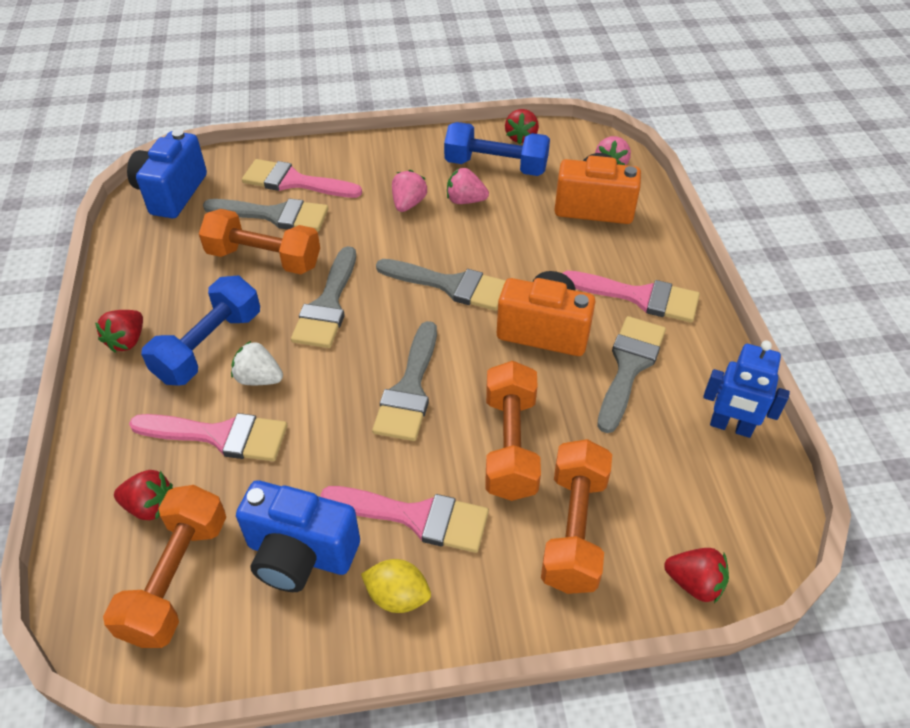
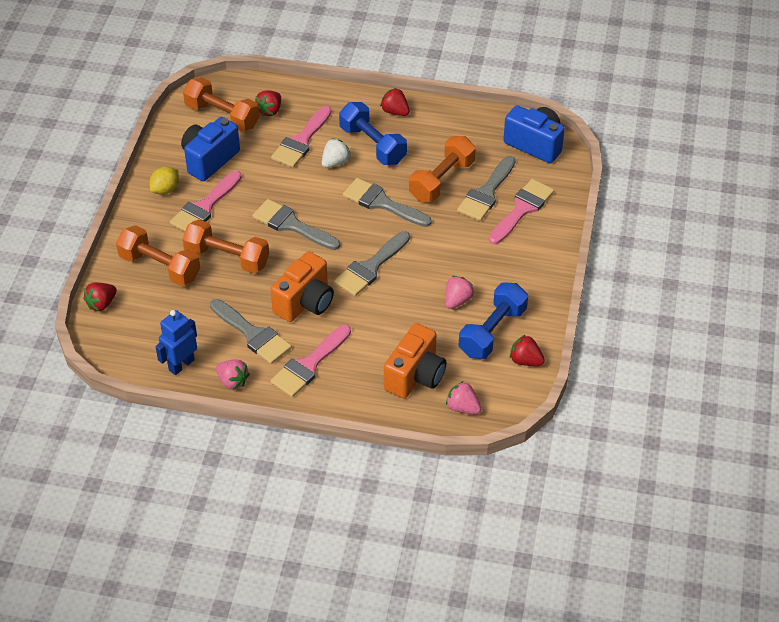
camera: 110 degrees right, 0 degrees up
(408, 204) = (468, 267): pink strawberry -> pink strawberry (233, 381)

